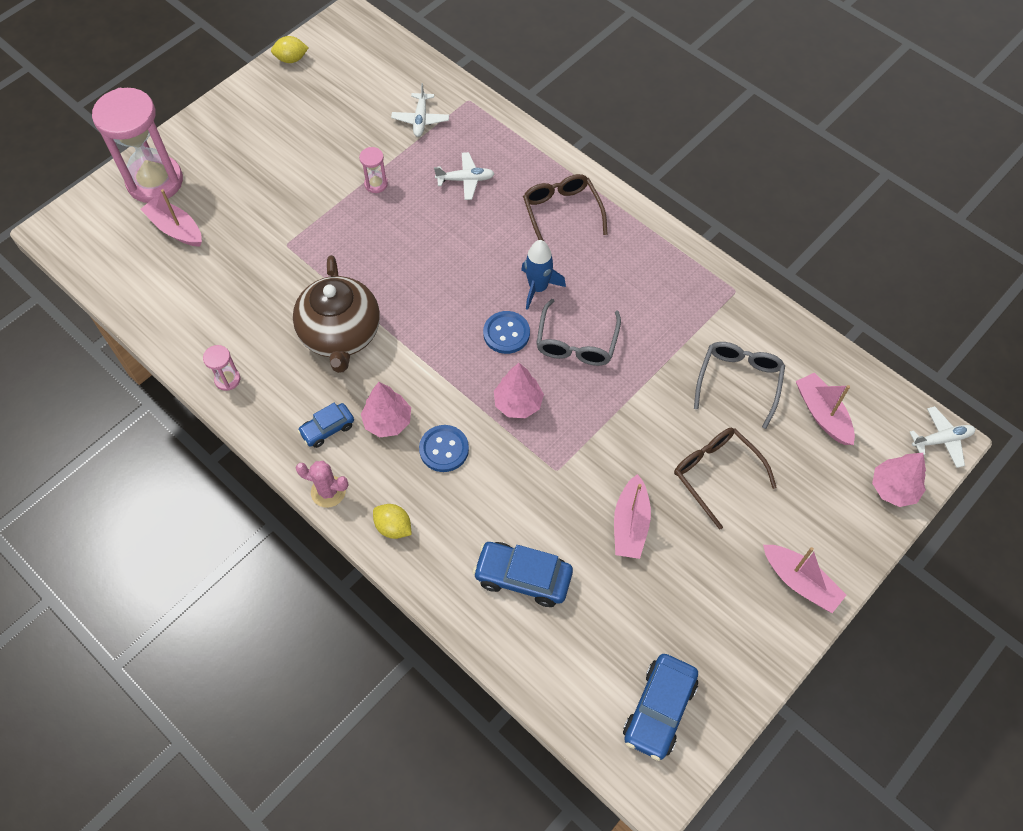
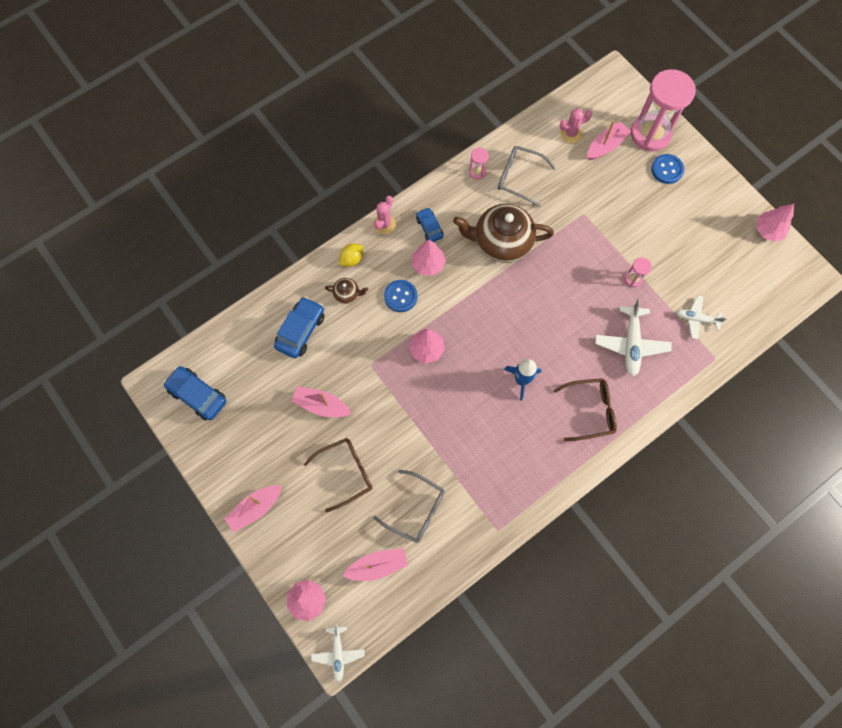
camera: 100 degrees right, 10 degrees up
(157, 271) = (571, 133): none -> pink cactus
(291, 59) = (768, 230): yellow lemon -> pink tree
(452, 522) = (347, 294): none -> brown teapot
(465, 180) = (631, 344): white plane -> white plane, size x1.59
(506, 333) = (485, 351): blue button -> blue button (667, 169)
(576, 343) = (469, 398): grey glasses -> grey glasses (519, 178)

